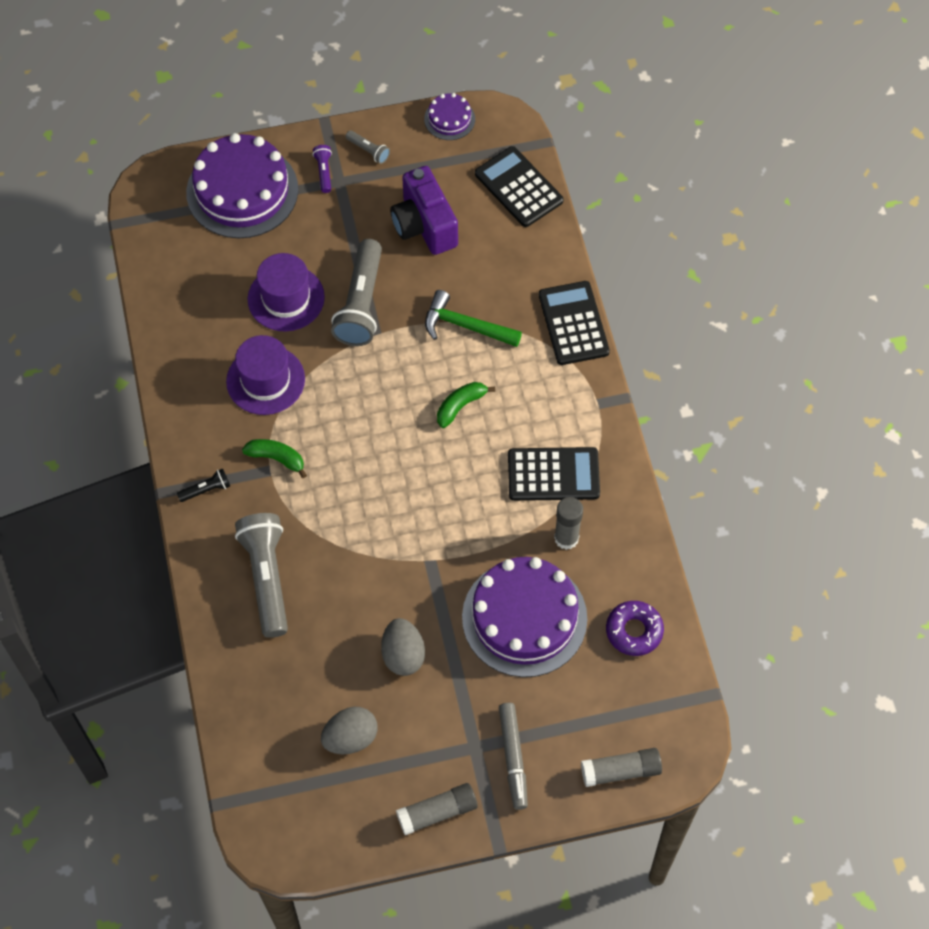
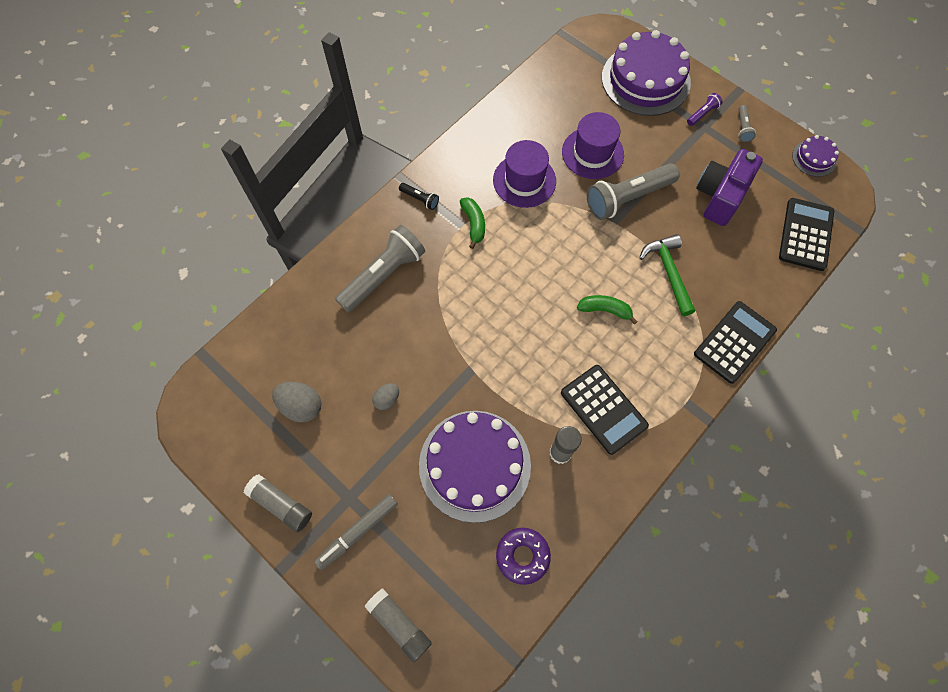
camera: 55 degrees right, 5 degrees up
(403, 655) = (387, 399): grey egg -> grey egg, size x0.61

